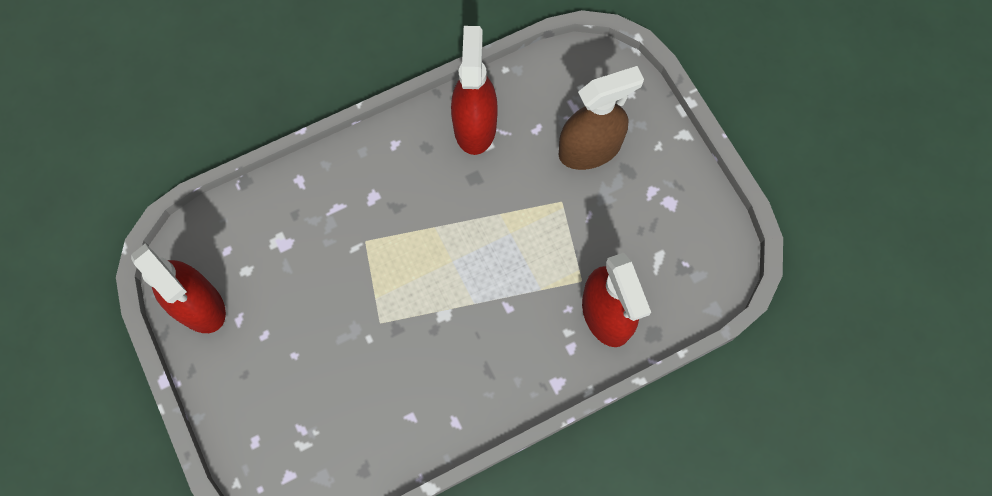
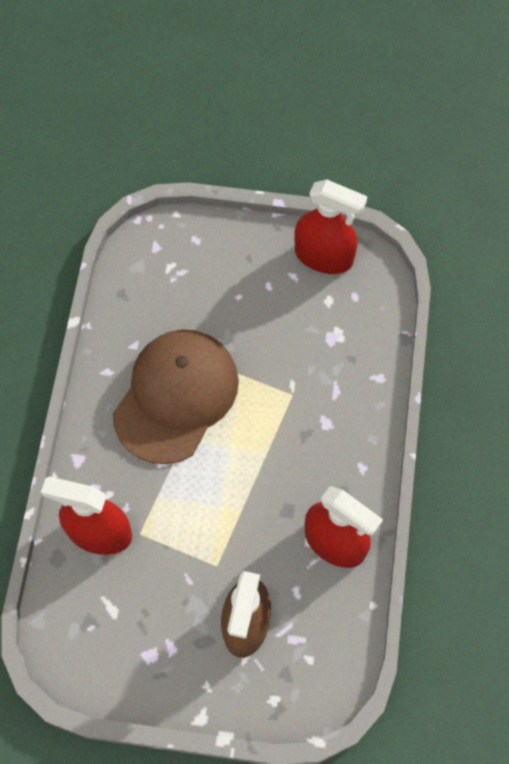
camera: 125 degrees right, 5 degrees down
(198, 305) = (324, 256): red spray bottle -> red spray bottle turned 150 degrees counterclockwise
(436, 340) = (176, 396): none -> brown cap

